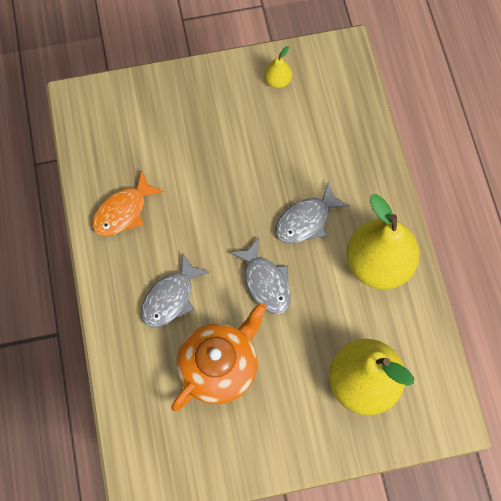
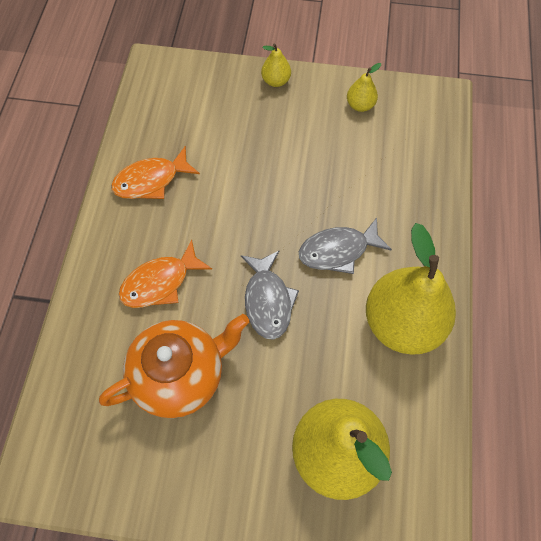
camera: 20 degrees right, 5 degrees down
(171, 297) = (160, 282): grey fish -> orange fish
(195, 80) = (276, 81): none -> yellow pear

